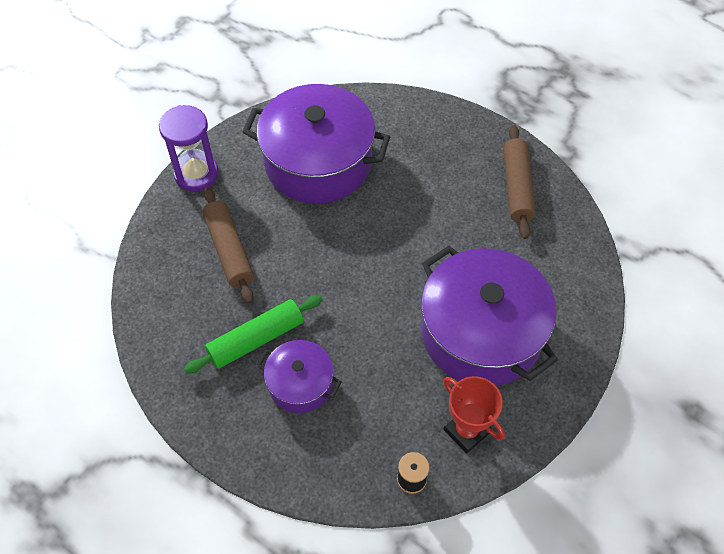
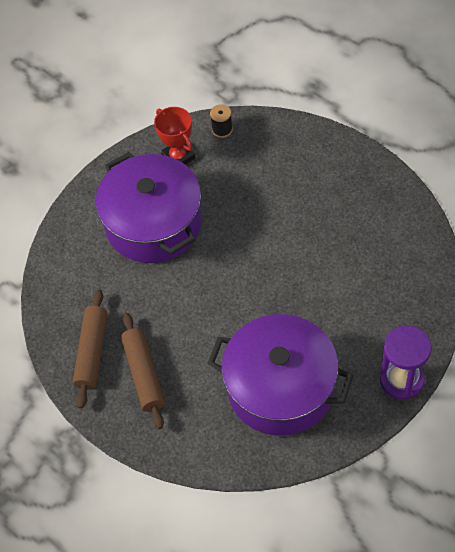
camera: 170 degrees left, 0 degrees up
(229, 250) = (363, 300): brown rolling pin -> brown rolling pin (144, 374)
(256, 339) = (335, 224): green rolling pin -> none
(300, 384) = (299, 191): purple pot -> none

